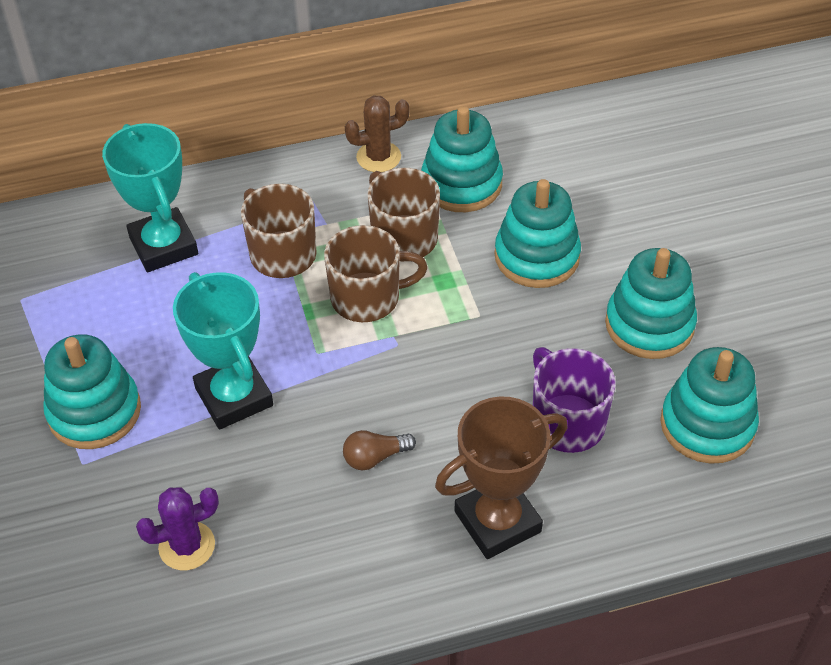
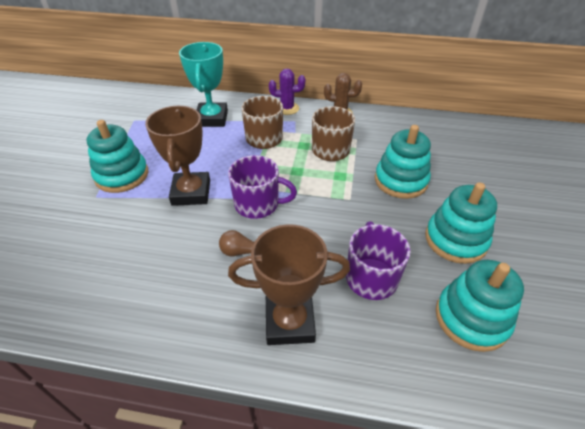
camera: 25 degrees right, 5 degrees down
(187, 546) = (106, 258): purple cactus -> purple cactus (287, 108)
(234, 397) = (191, 193): turquoise trophy -> brown trophy
(351, 376) = (258, 204): none -> purple mug
(367, 298) = (293, 170): brown mug -> none
(461, 184) = (376, 135): turquoise stacking toy -> none

